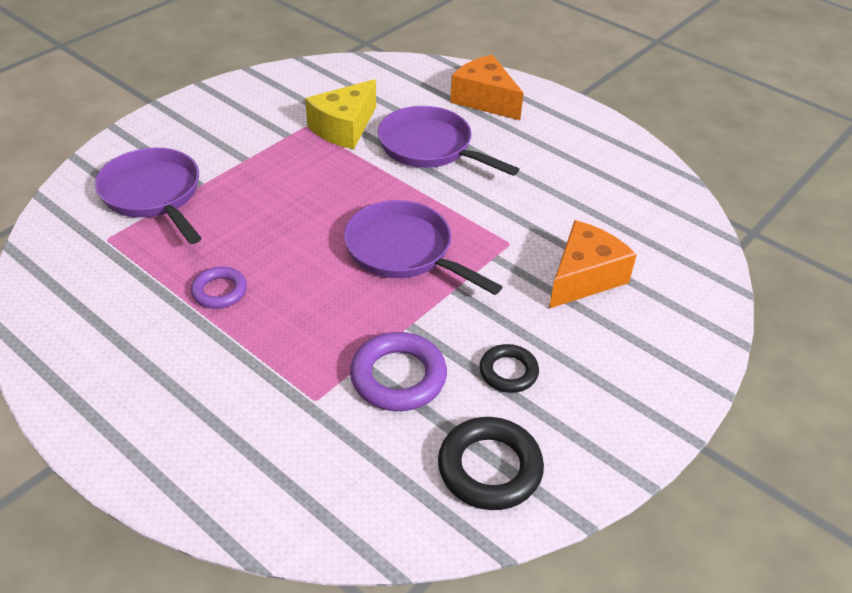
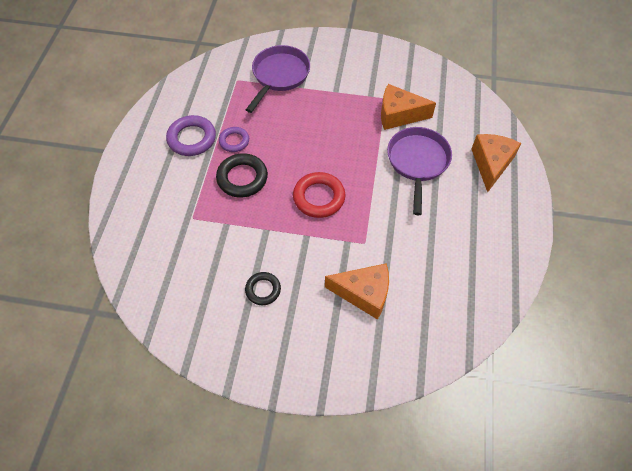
camera: 60 degrees right, 15 degrees up
(344, 128) = (399, 115): yellow cheese -> orange cheese
(398, 377) = (228, 243): purple ring -> purple ring (192, 138)
(404, 251) = (319, 197): purple pan -> red ring
(489, 468) = (194, 311): black ring -> black ring (242, 178)

